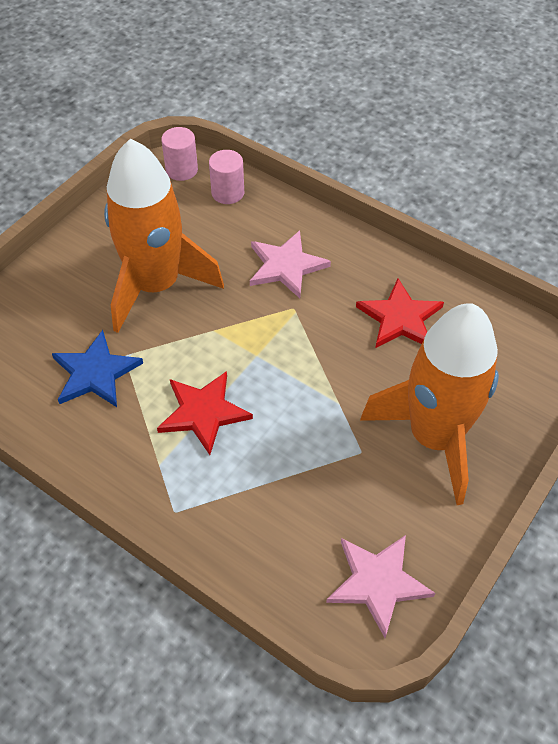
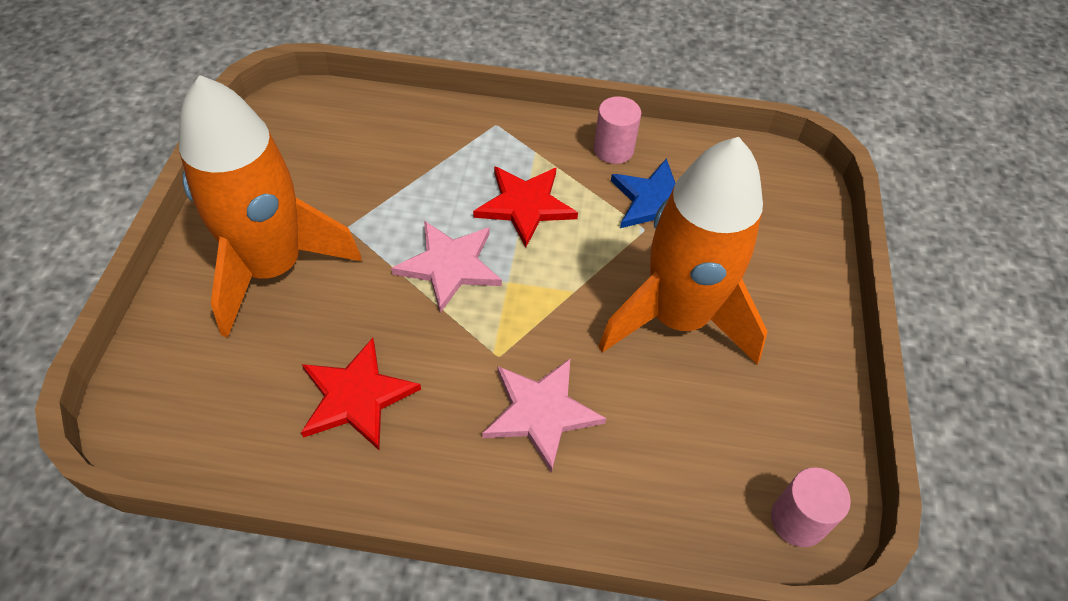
camera: 150 degrees right, 0 degrees up
(228, 193) = (700, 506): pink cylinder -> pink cylinder (613, 149)
(378, 583) = (294, 134): pink star -> pink star (449, 265)

